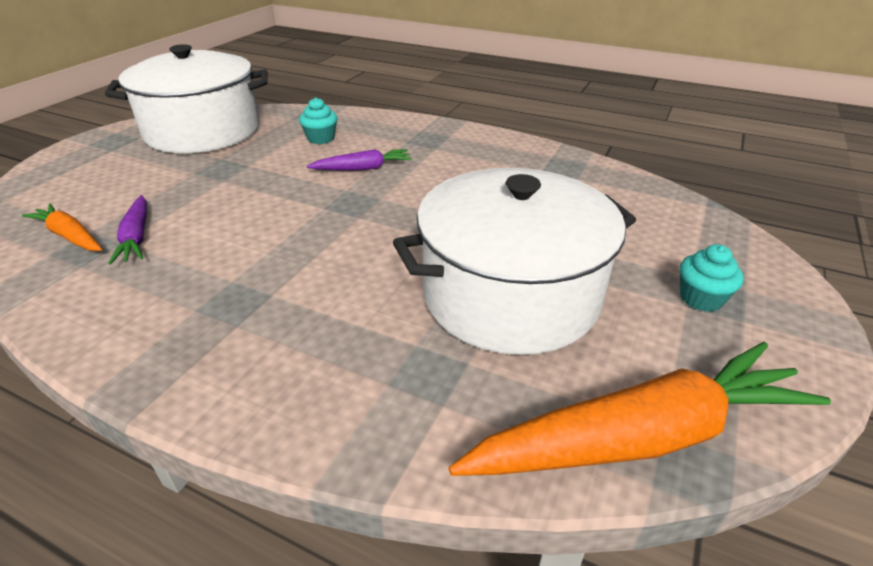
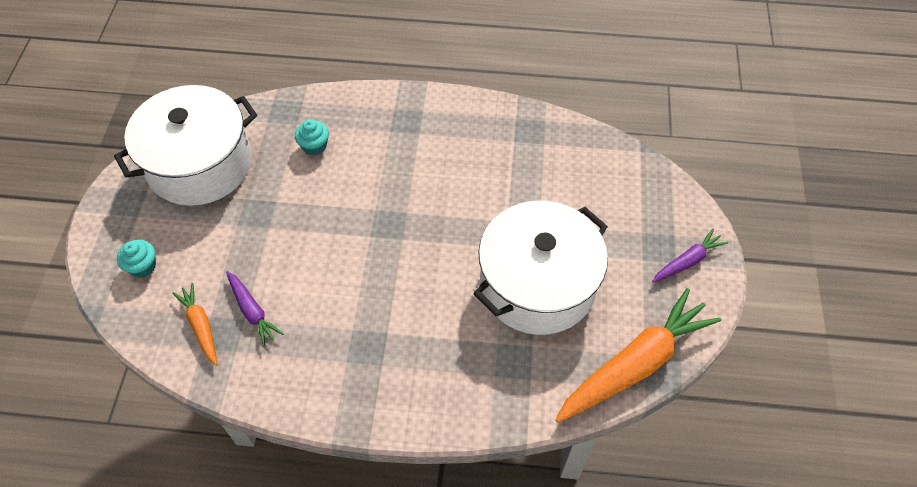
camera: 20 degrees left, 20 degrees up
(70, 236) = (200, 326): orange carrot -> orange carrot turned 45 degrees clockwise
(363, 168) = (374, 179): purple carrot -> purple carrot (687, 261)
(701, 298) = (650, 251): turquoise cupcake -> turquoise cupcake (143, 266)

